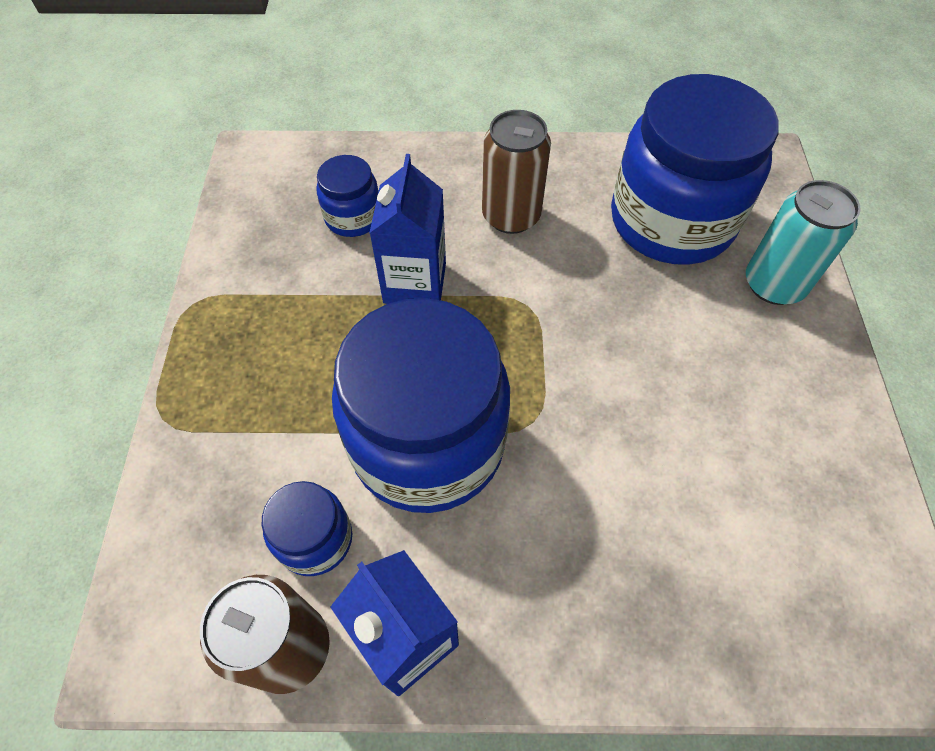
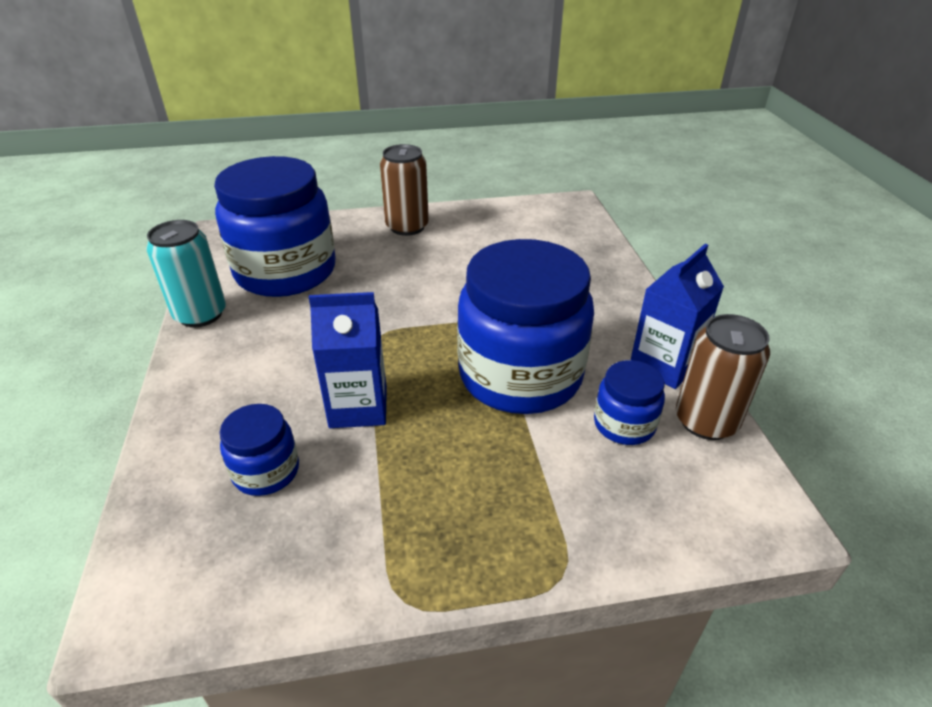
camera: 100 degrees left, 20 degrees down
(511, 216) = (273, 354): brown can -> brown can (407, 227)
(774, 284) = (348, 232): turquoise can -> turquoise can (200, 314)

